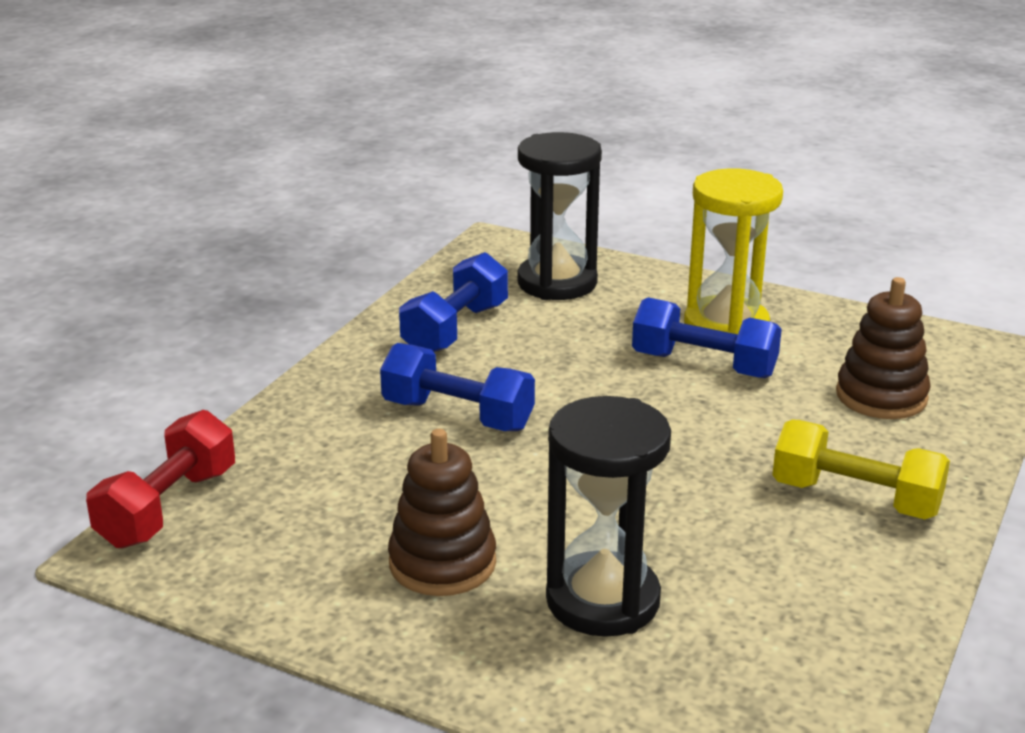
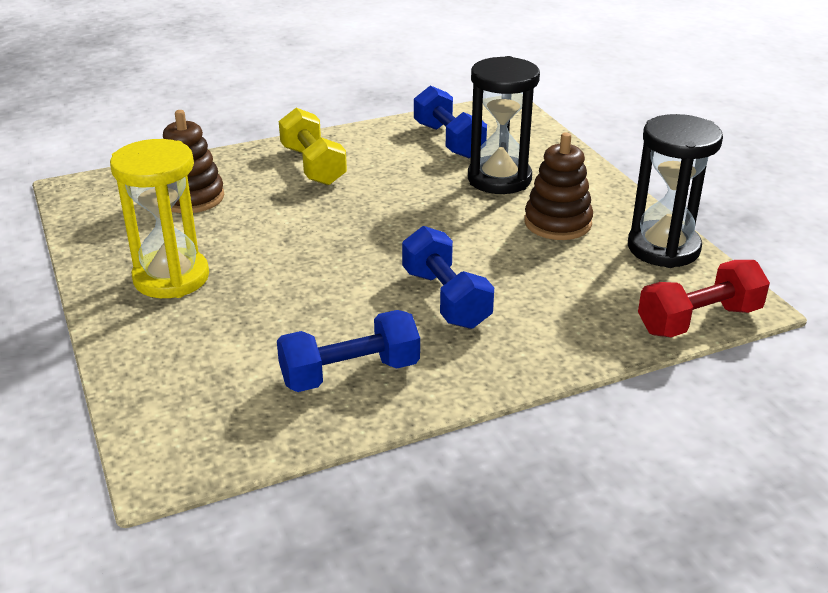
camera: 140 degrees left, 5 degrees up
(557, 283) = (200, 381): black hourglass -> black hourglass (663, 248)
(704, 365) = (241, 259): blue dumbbell -> blue dumbbell (448, 140)

